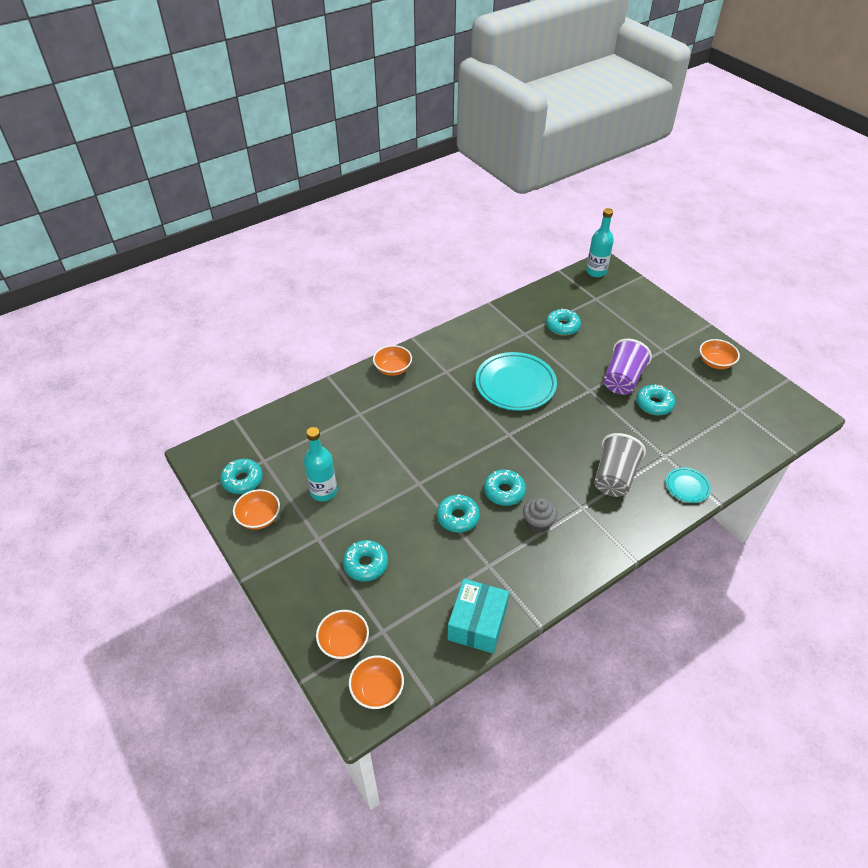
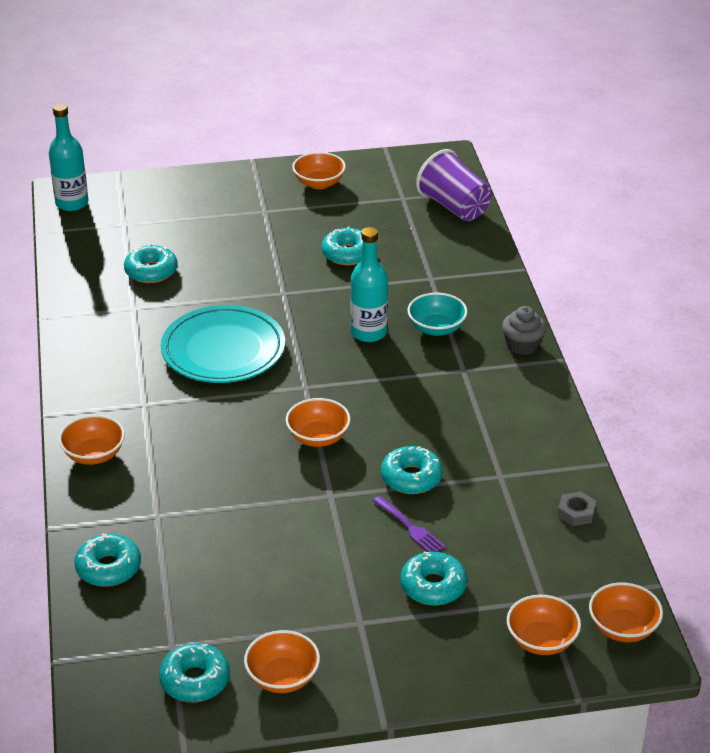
camera: 65 degrees left, 10 degrees down
(323, 491) = (280, 594): turquoise bottle -> turquoise bottle (369, 332)
(412, 533) = (410, 527): none -> purple fork
(466, 457) = (318, 437): none -> orange bowl
(477, 623) = (576, 512): turquoise box -> grey nut
(504, 491) = (397, 424): turquoise donut -> turquoise donut (108, 568)
(538, 522) = (463, 413): grey cupcake -> grey cupcake (522, 345)
(614, 477) = (436, 328): grey cup -> turquoise bowl
(622, 380) = (288, 261): purple cup -> purple cup (454, 207)
(687, 486) = (486, 281): turquoise plate -> none

